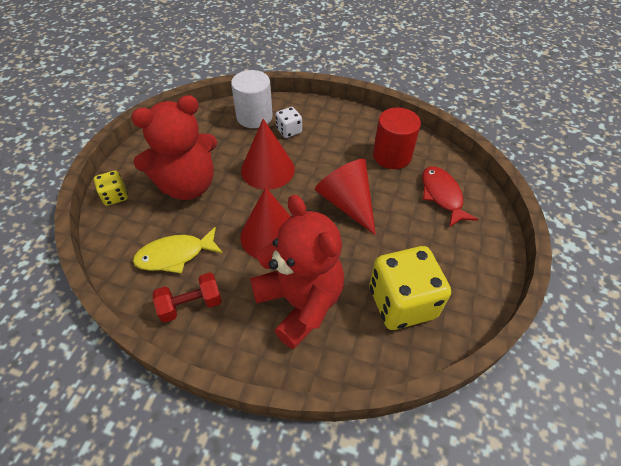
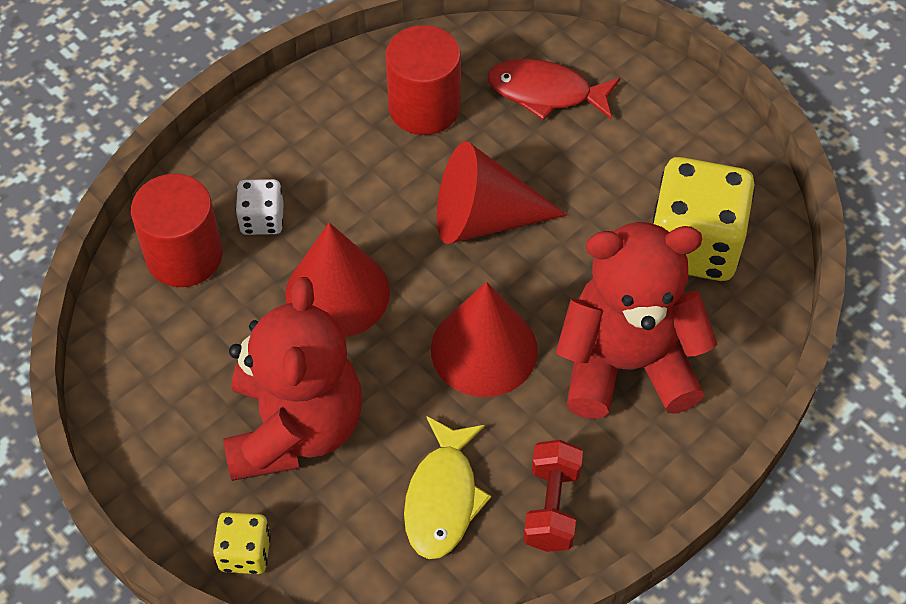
camera: 60 degrees left, 5 degrees up
(254, 117) = (184, 256): white cylinder -> red cylinder

